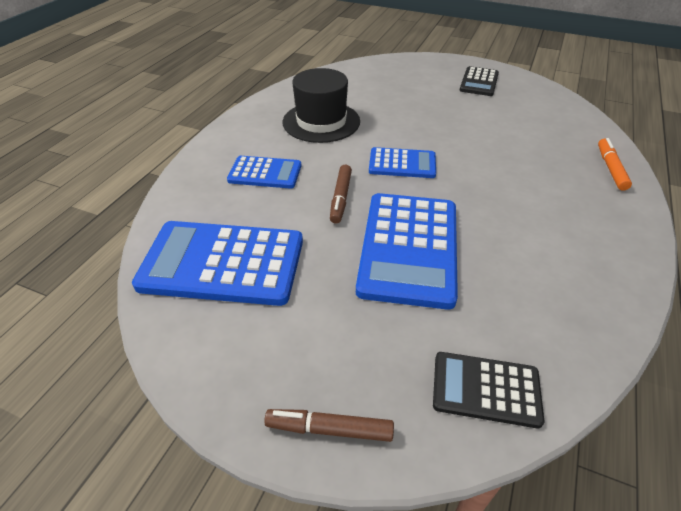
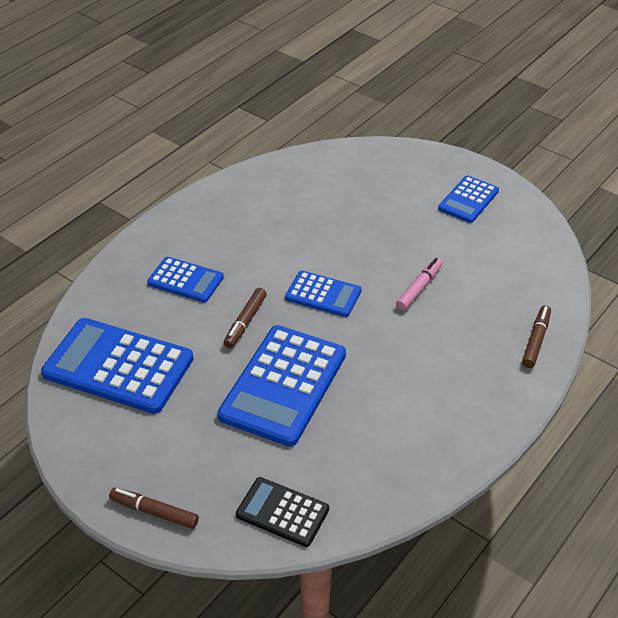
camera: 15 degrees right, 0 degrees up
(321, 122) = (265, 226): black hat -> none
(479, 82) = (468, 200): black calculator -> blue calculator
(483, 146) = (419, 288): none -> pink marker
(610, 168) = (536, 340): orange marker -> brown marker

